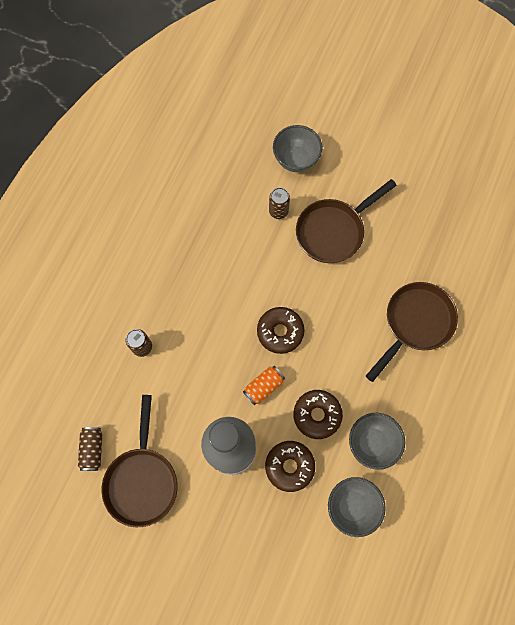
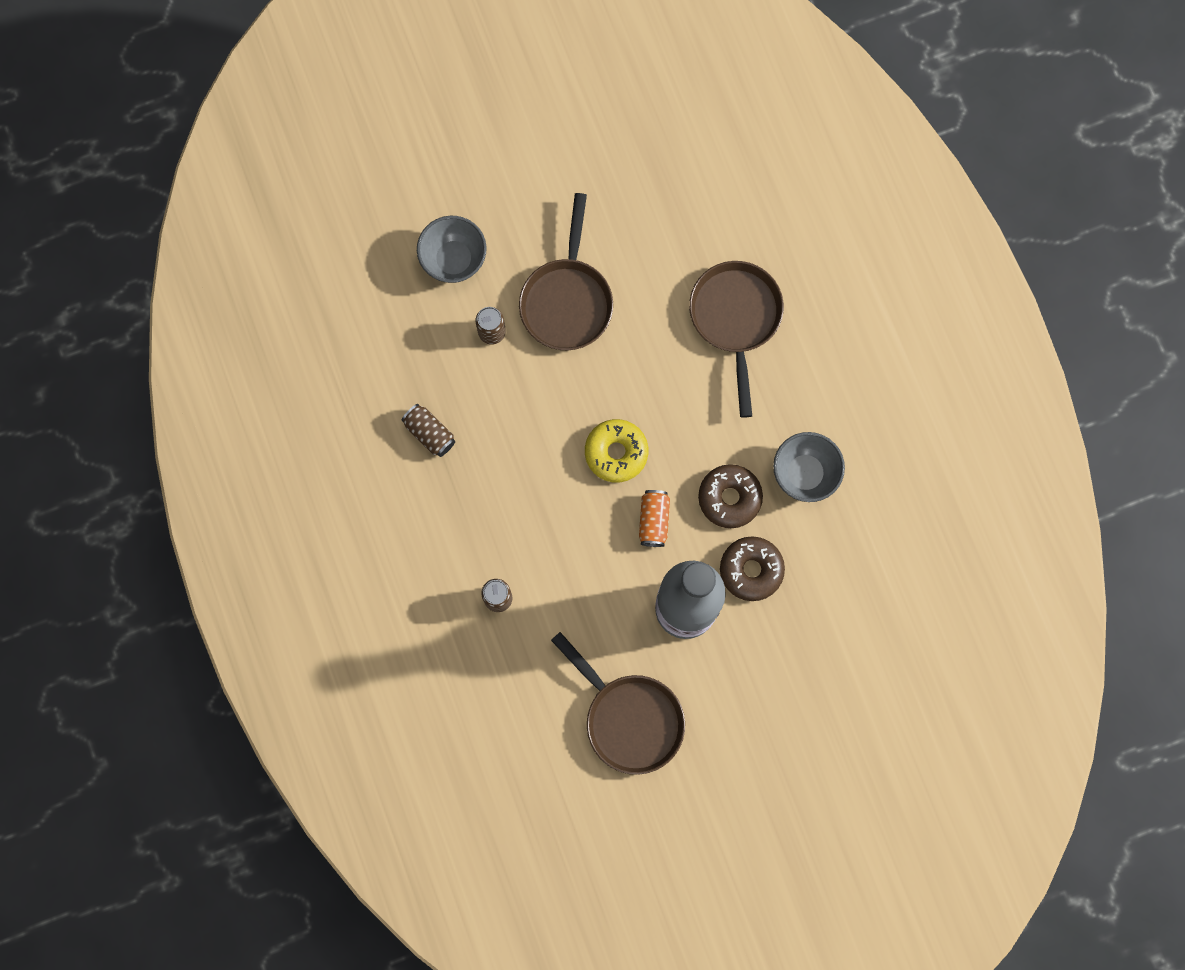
camera: 45 degrees left, 5 degrees up
(92, 449) = (553, 738): brown can -> brown can (430, 433)
(280, 332) = (616, 452): brown donut -> yellow donut
(352, 506) = (842, 549): grey bowl -> none

